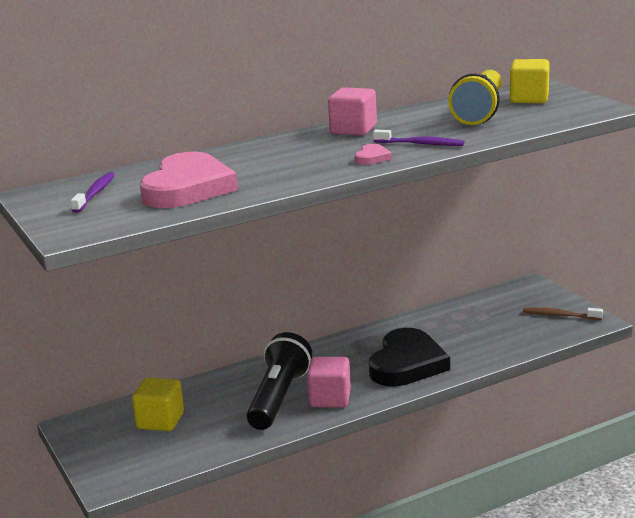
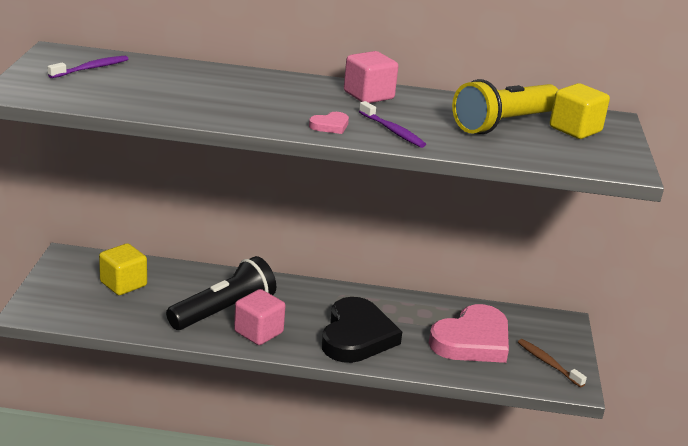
camera: 30 degrees right, 5 degrees up
(188, 188) = (154, 91): pink heart -> pink heart (472, 340)
(407, 364) = (356, 336): black heart -> black heart turned 45 degrees counterclockwise

